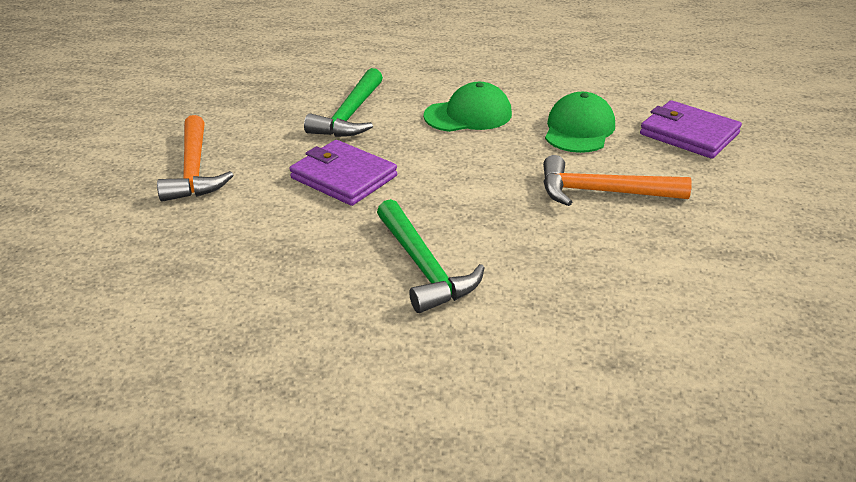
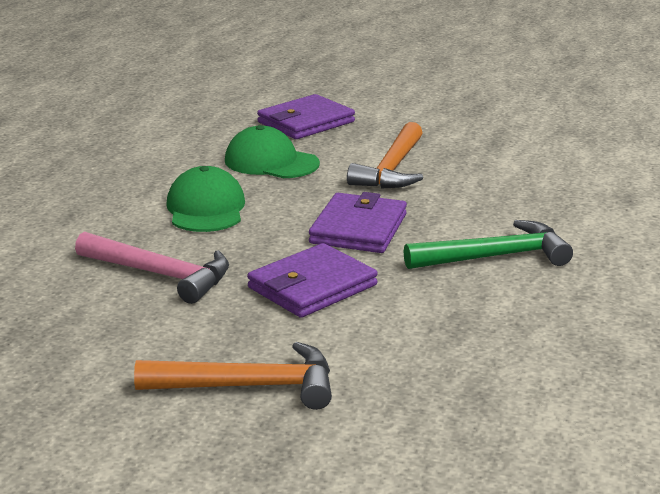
camera: 80 degrees left, 10 degrees down
(350, 115) = (160, 275): green hammer -> pink hammer
(457, 187) = (358, 229): none -> purple wallet

